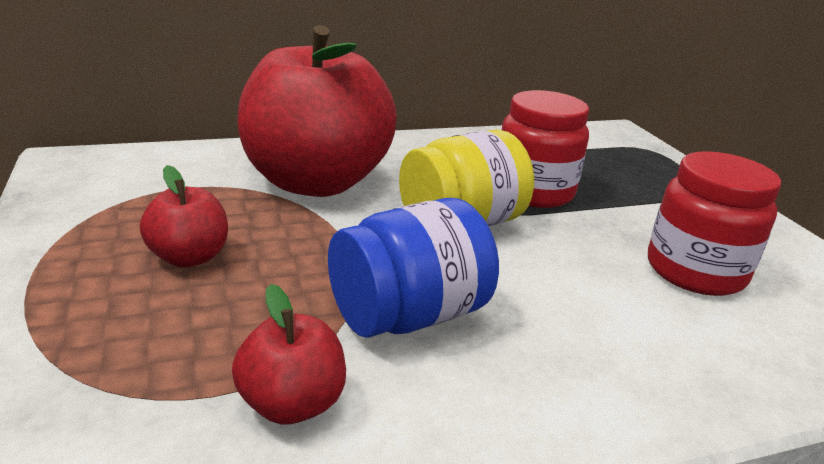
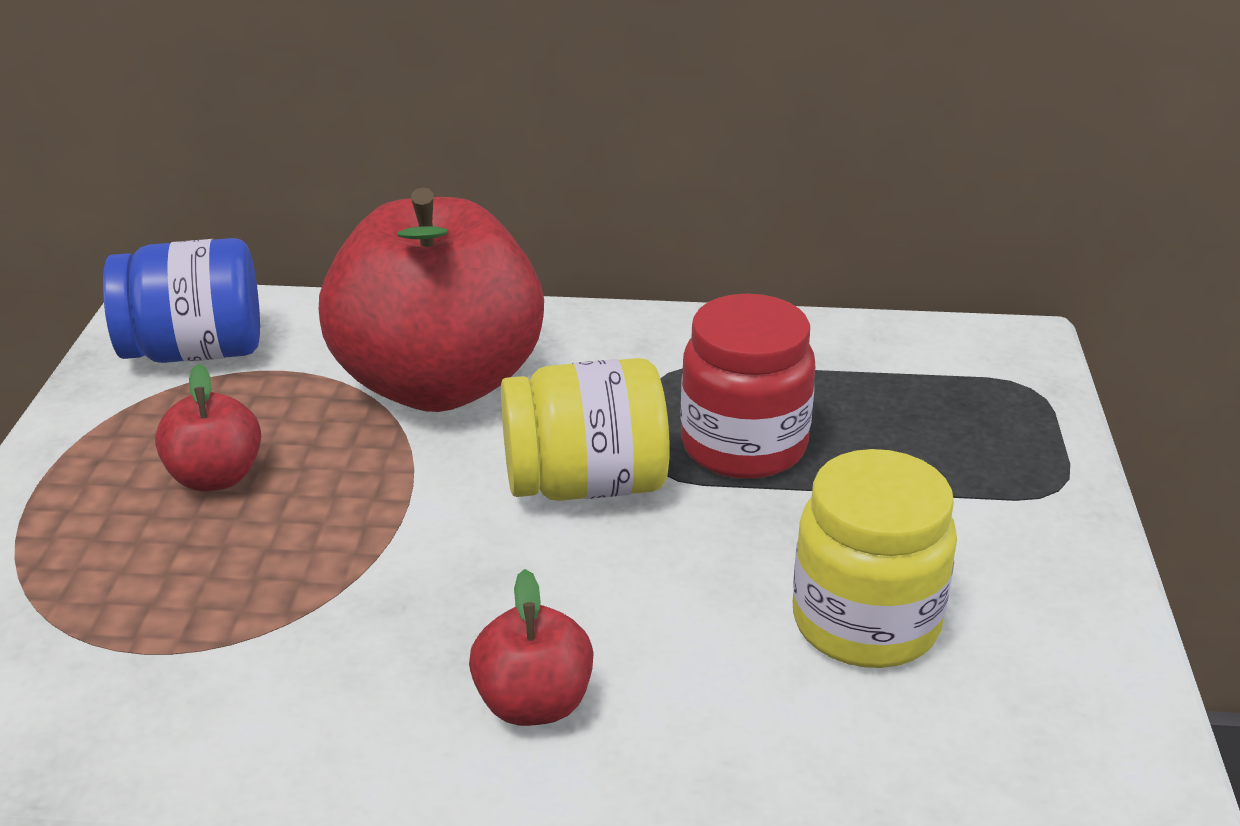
camera: 25 degrees right, 5 degrees up
(292, 403) = (211, 680): red apple -> red apple (534, 703)
(409, 315) = (410, 606): blue jar -> blue jar (195, 351)
(695, 271) = (865, 622): red jar -> yellow jar

